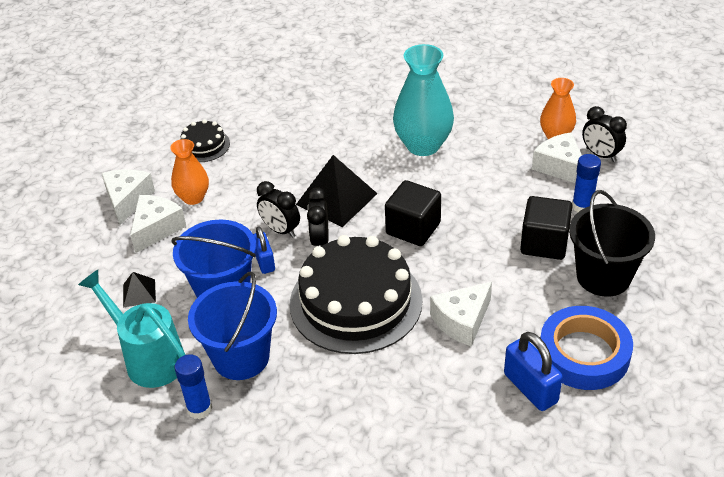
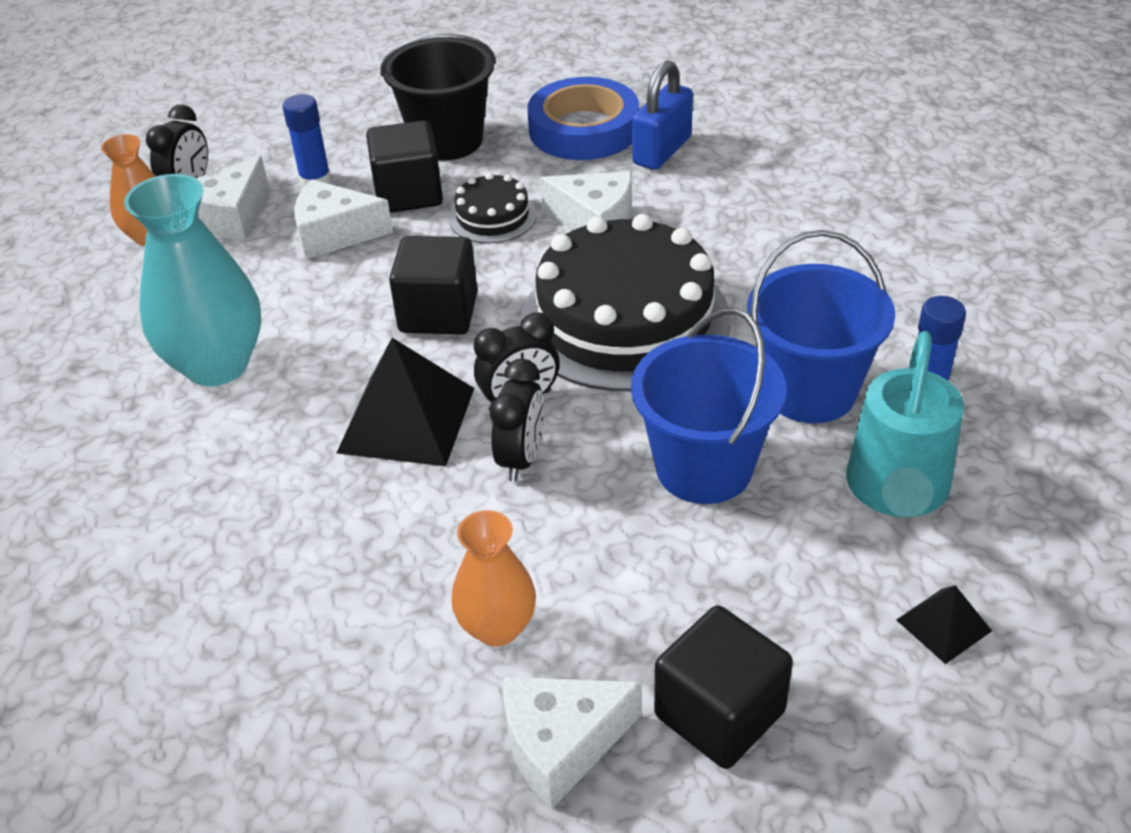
camera: 115 degrees left, 0 degrees up
(99, 247) = (719, 714): none -> black cube
(139, 293) = (784, 579): black pyramid -> black pyramid (943, 625)
(156, 228) = (615, 642): white cheese -> white cheese (334, 234)
(204, 145) = (318, 696): black cake -> black cake (492, 217)
(264, 261) = (606, 447): blue padlock -> none

